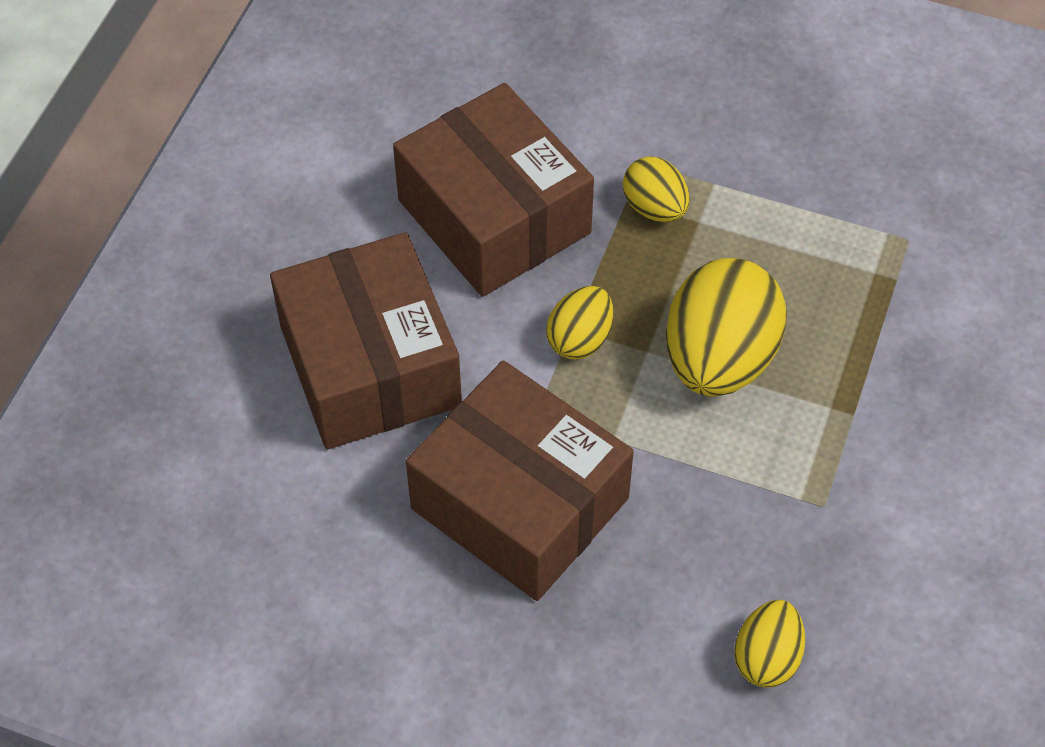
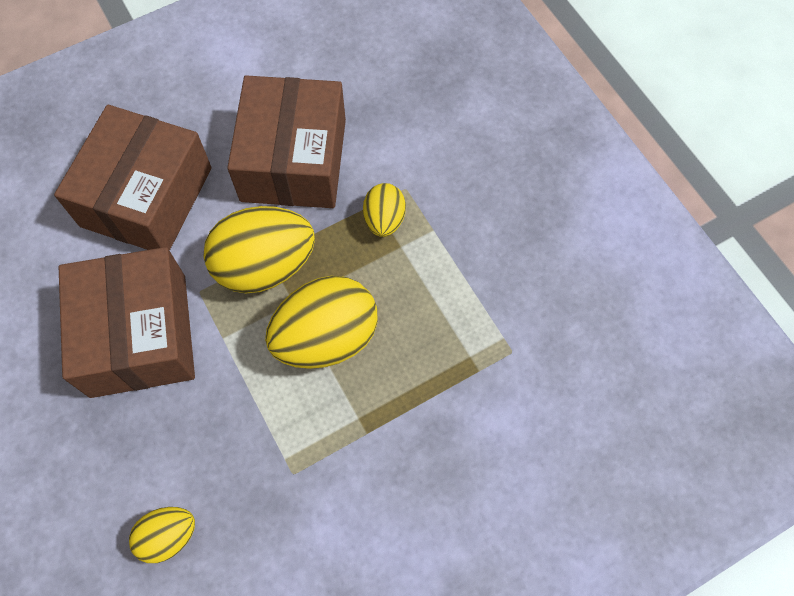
camera: 40 degrees right, 10 degrees up
(580, 339) = (265, 266): yellow egg -> yellow egg, size x1.87

